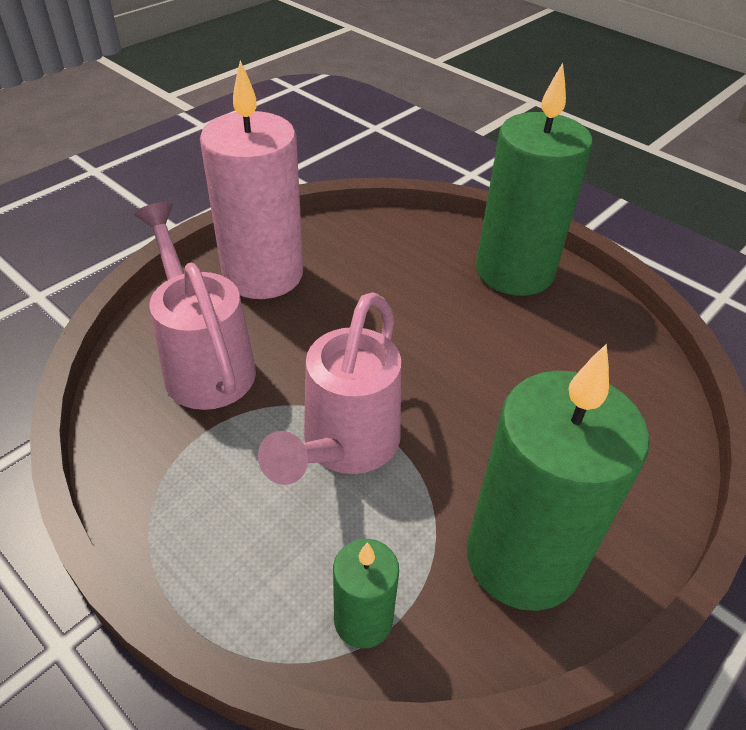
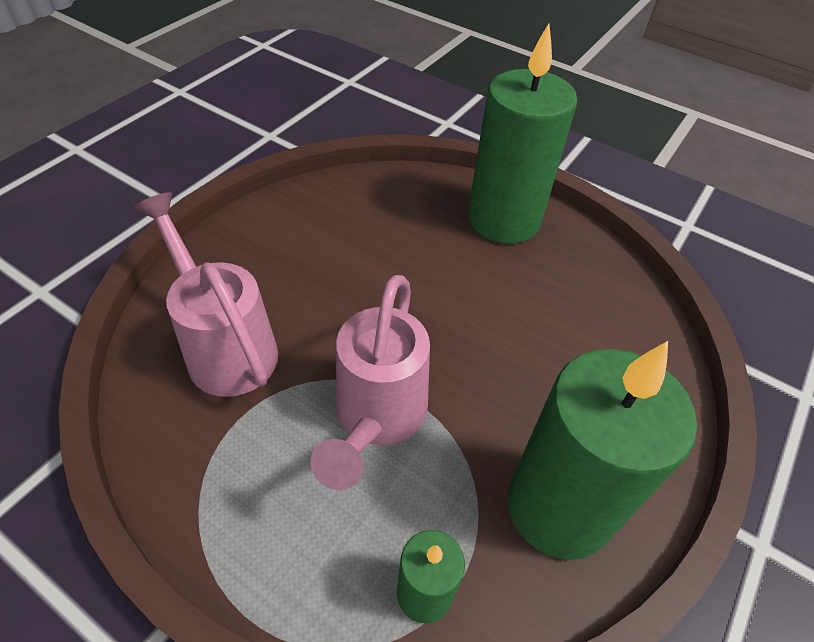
camera: 10 degrees left, 5 degrees up
(263, 274) = (267, 246): pink candle -> none

